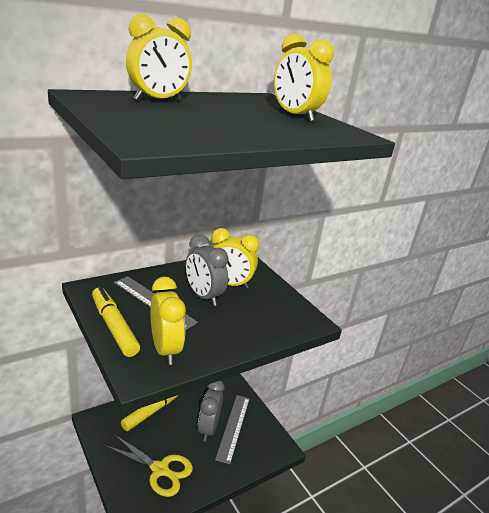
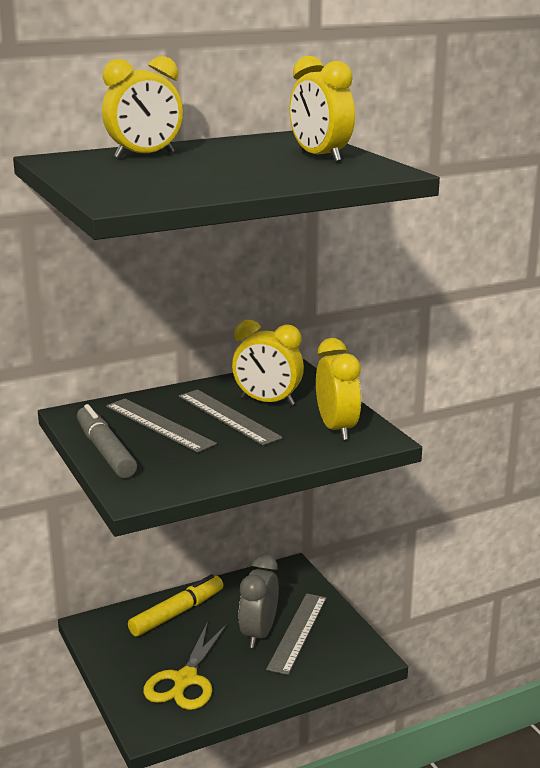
camera: 10 degrees right, 5 degrees down
(114, 326) = (105, 451): yellow marker -> grey marker
(160, 470) = (185, 680): yellow scissors -> yellow scissors turned 75 degrees clockwise
(165, 350) = (170, 471): yellow clock -> yellow clock (336, 429)
(203, 296) = (228, 416): grey clock -> grey ruler

